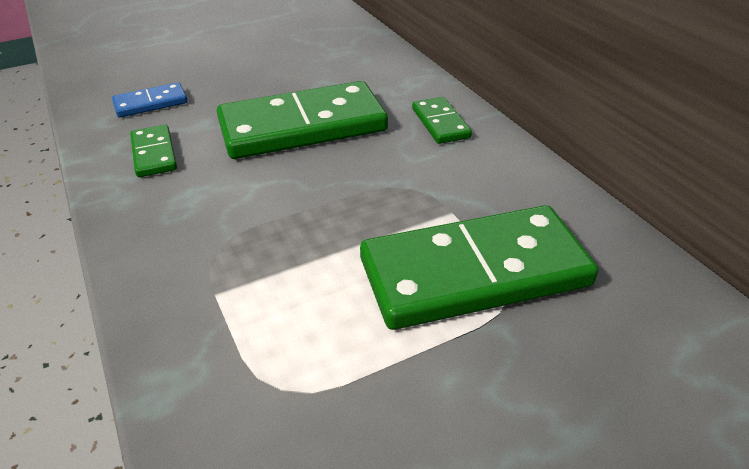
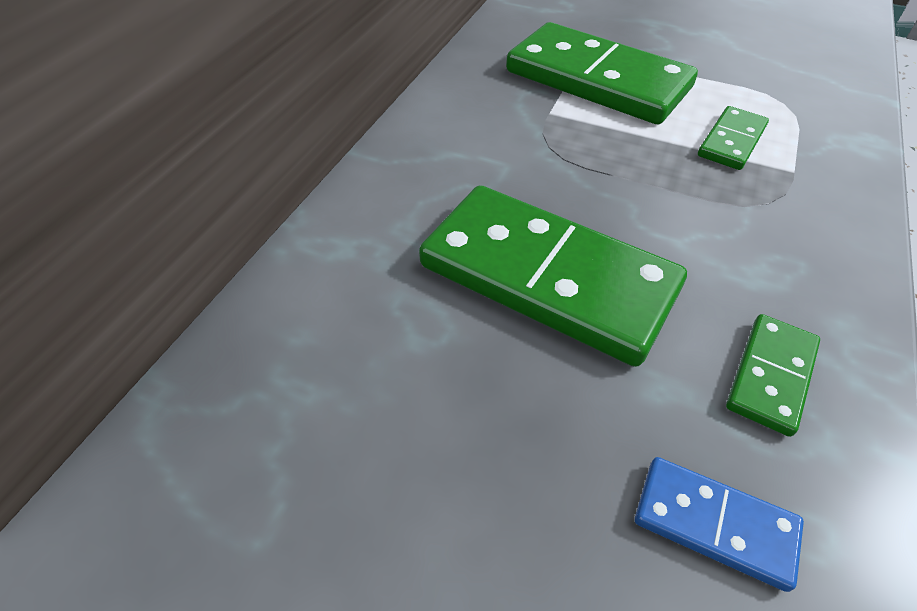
camera: 130 degrees left, 10 degrees up
(440, 123) = (418, 177): green domino -> green domino (731, 141)

